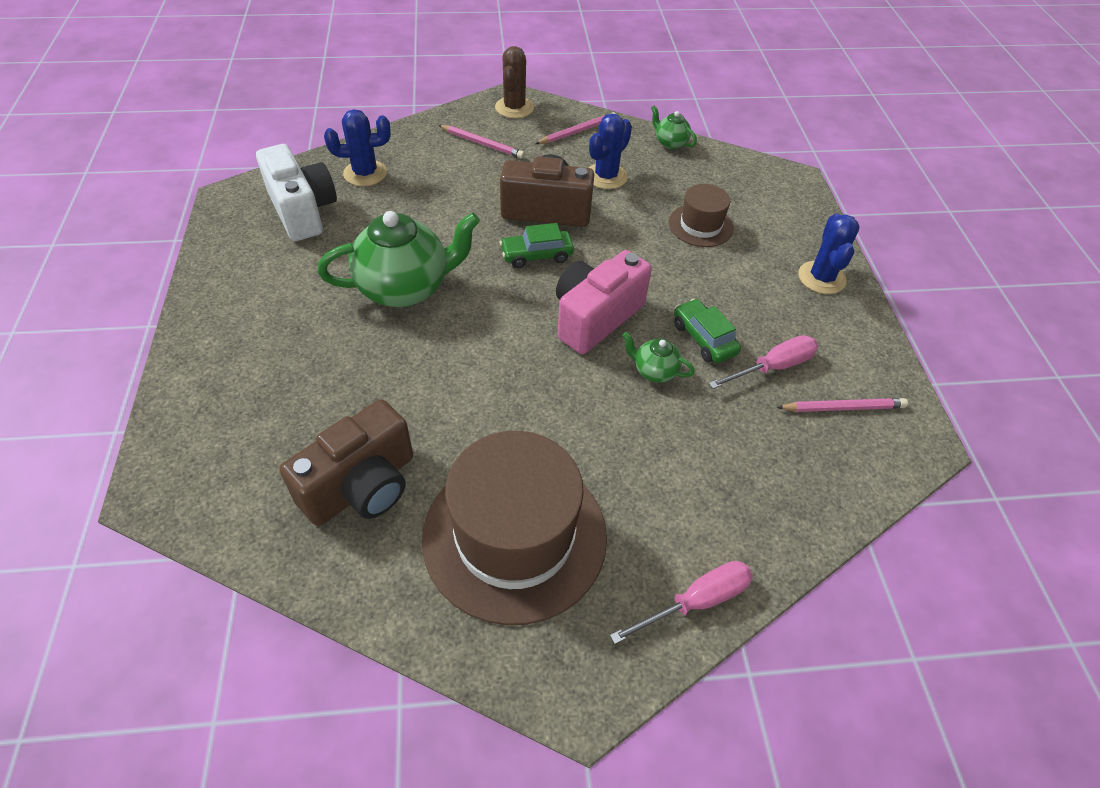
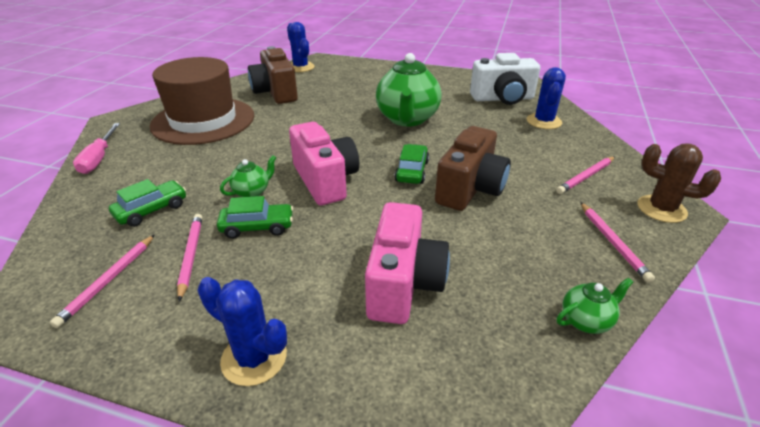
camera: 115 degrees right, 15 degrees down
(606, 176) = (516, 239): blue cactus -> blue cactus (300, 67)
(700, 225) = (403, 284): brown hat -> pink camera
(743, 444) = (152, 210): none -> green car
(772, 367) = (191, 255): pink screwdriver -> pink pencil

